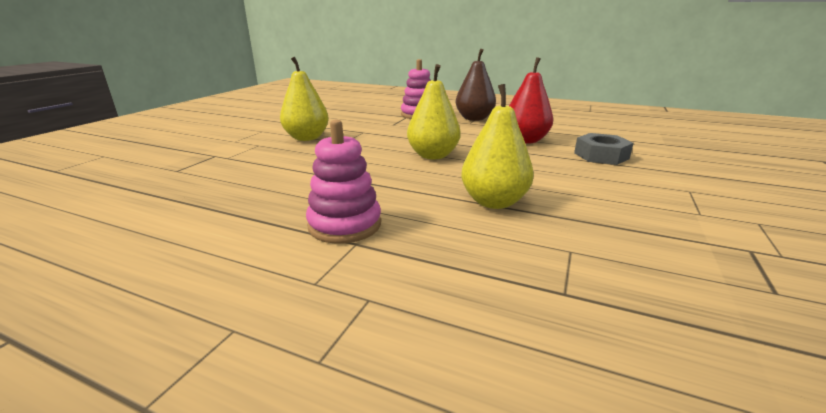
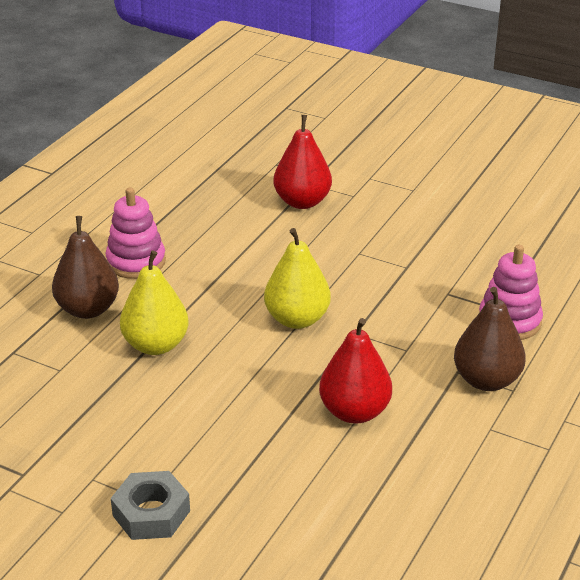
camera: 95 degrees right, 10 degrees up
(258, 159) = (302, 202): none -> red pear
(307, 138) = (378, 225): yellow pear -> none
(447, 245) = (88, 309): none -> brown pear
(601, 156) = (276, 469): grey nut -> grey nut (151, 513)

